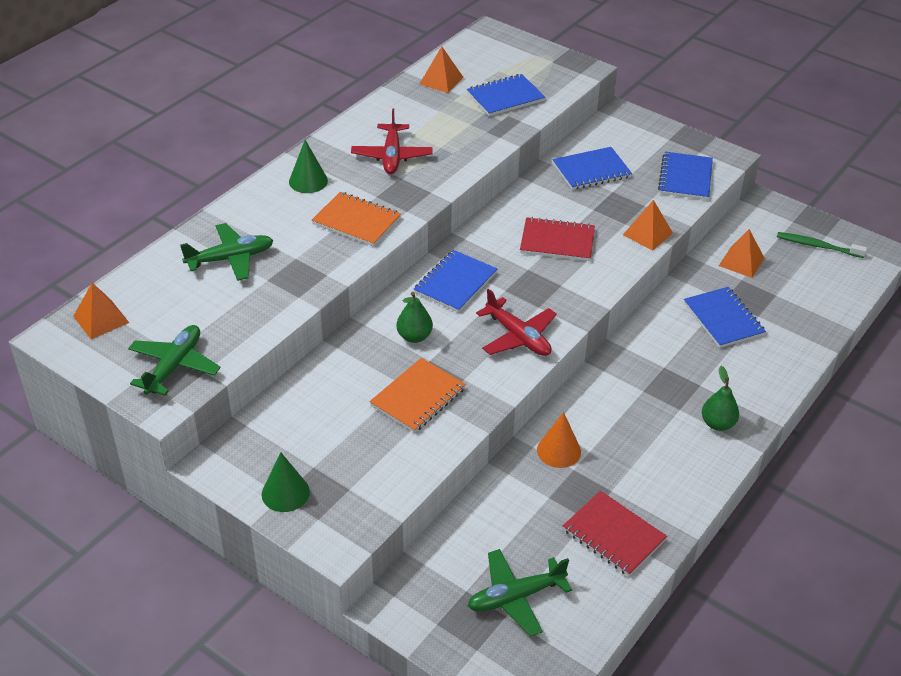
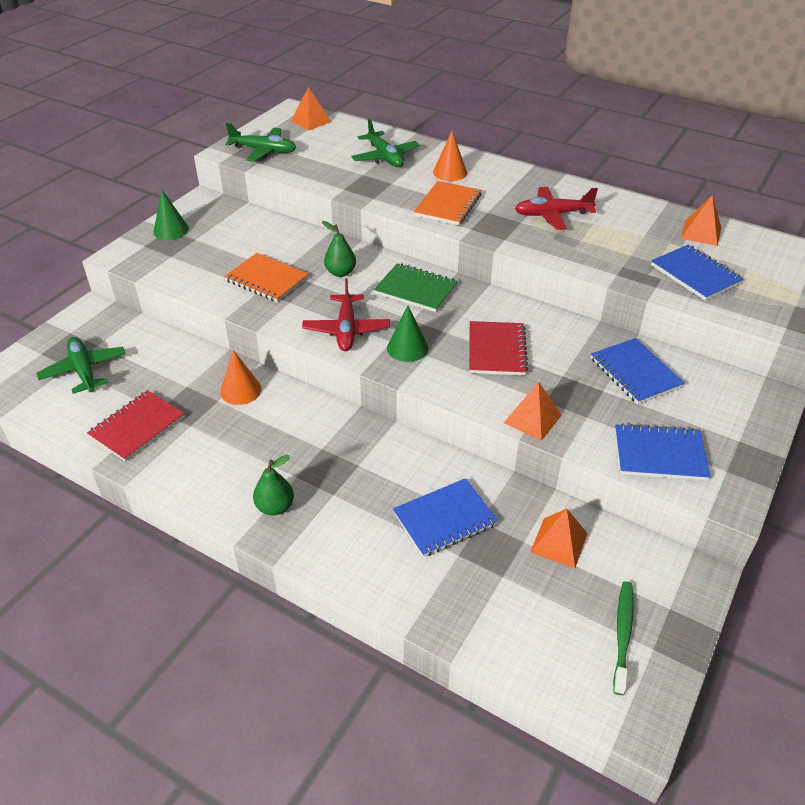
camera: 85 degrees right, 0 degrees up
(284, 212) = (450, 172): none -> orange cone
(308, 181) = (497, 178): green cone -> green cone (407, 348)
(455, 283) = (415, 290): blue notebook -> green notebook
(518, 337) = (346, 330): red plane -> red plane turned 45 degrees counterclockwise

